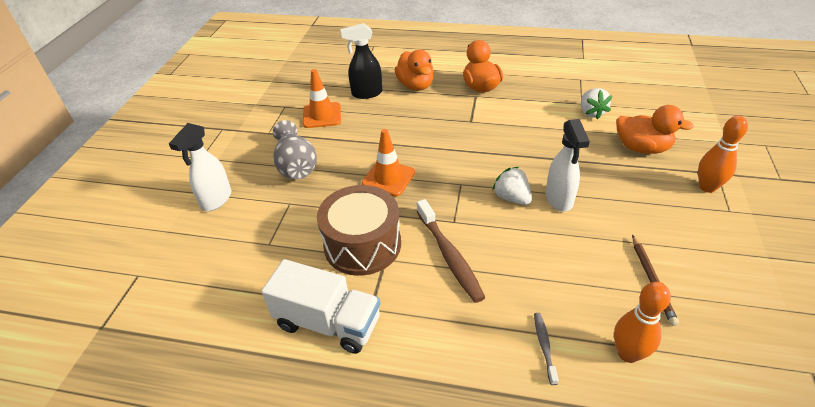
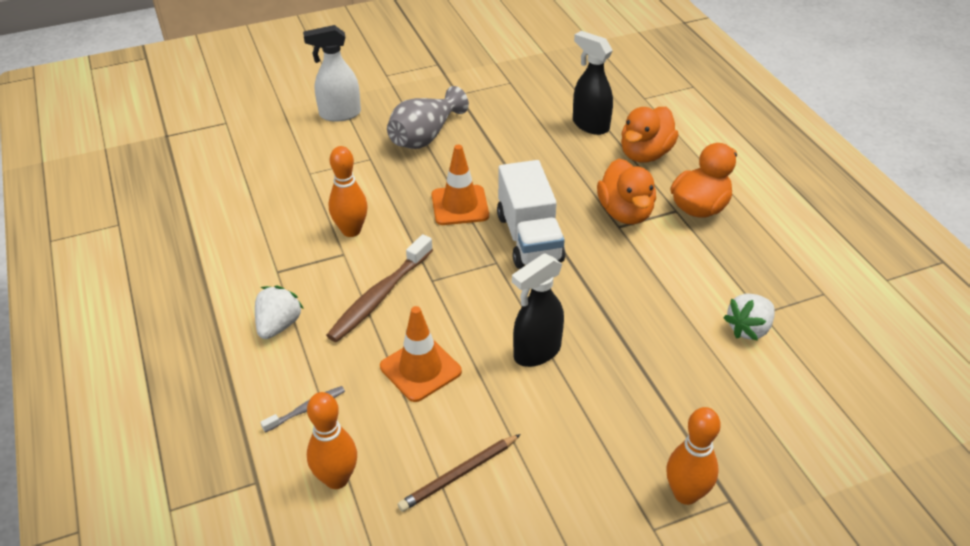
camera: 55 degrees right, 0 degrees up
(322, 115) = (519, 113): orange traffic cone -> orange traffic cone (420, 369)
(328, 323) = (245, 252): white truck -> white truck (529, 238)
(362, 244) = (351, 230): brown drum -> orange bowling pin
(512, 198) = (506, 311): white strawberry -> white strawberry (278, 325)
(559, 199) = (536, 352): white spray bottle -> black spray bottle
(642, 148) = (714, 403): orange duck -> orange duck (625, 212)

